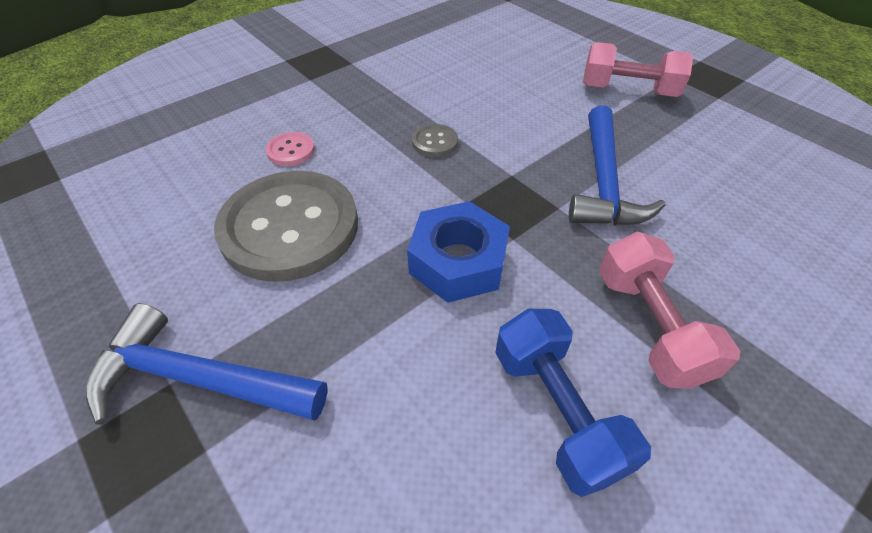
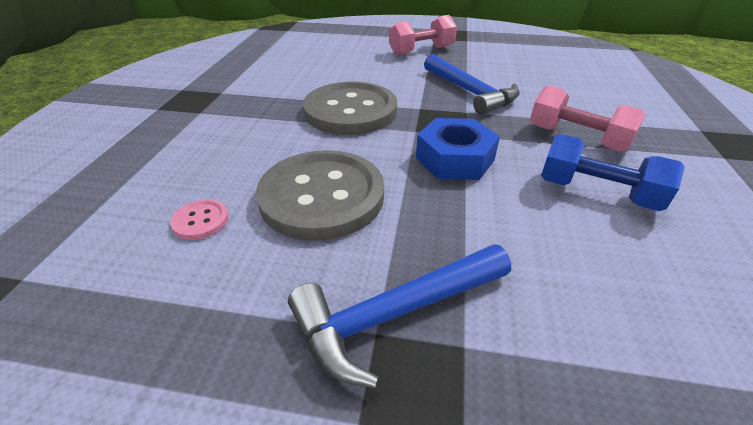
camera: 40 degrees left, 10 degrees down
(291, 150) = (251, 156): pink button -> pink button (200, 221)
(434, 142) = (350, 111): grey button -> grey button, size x2.49

